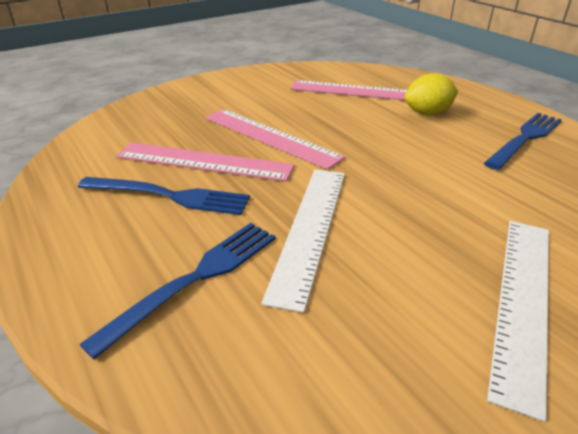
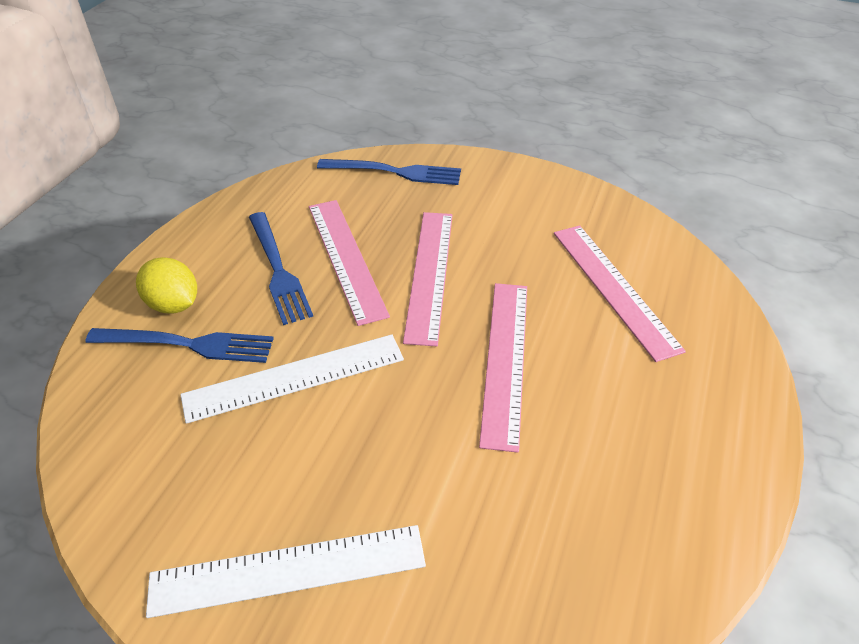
camera: 55 degrees right, 10 degrees up
(383, 140) = (505, 360): none -> pink ruler
(427, 113) = (619, 372): yellow lemon -> yellow lemon (174, 304)
(525, 138) = (649, 493): blue fork -> blue fork (396, 172)

